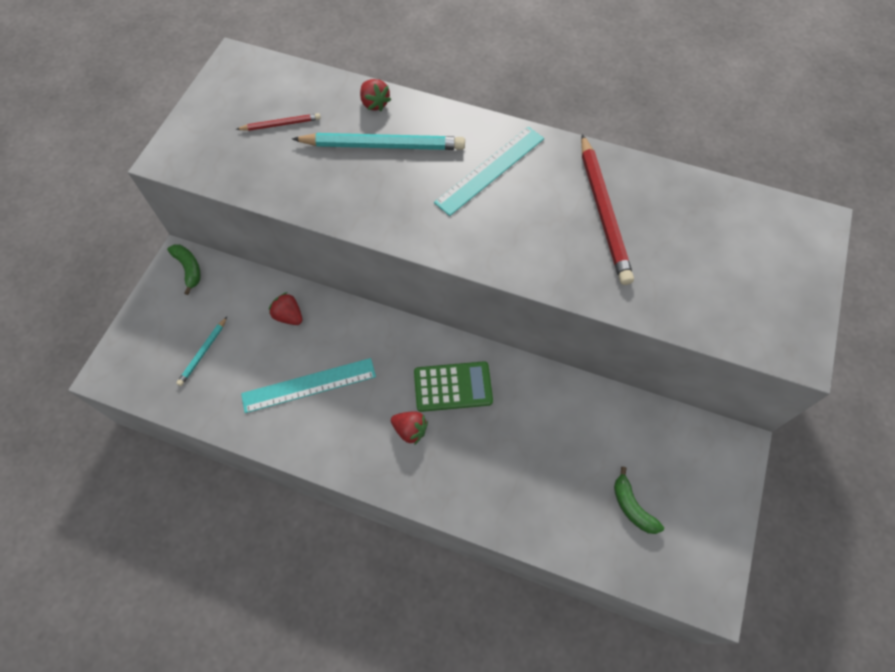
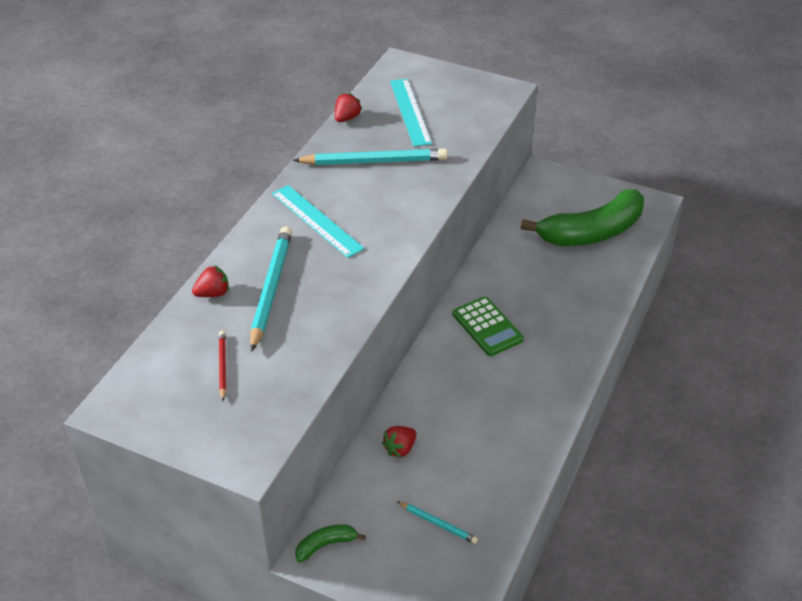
camera: 85 degrees left, 20 degrees down
(309, 385) = (481, 431): turquoise ruler -> turquoise ruler (410, 112)
(410, 430) = (528, 358): red strawberry -> red strawberry (347, 118)
(453, 387) = (487, 327): green calculator -> green calculator turned 150 degrees clockwise
(603, 212) = (374, 161): red pencil -> turquoise pencil
(632, 507) = (592, 232): green banana -> green banana, size x2.39

